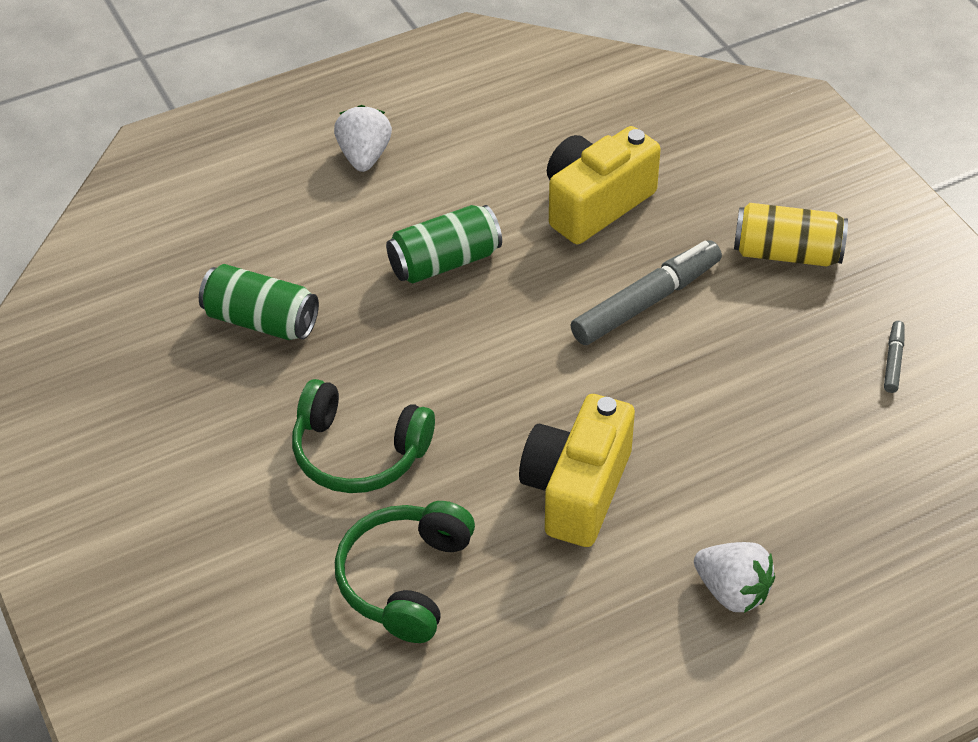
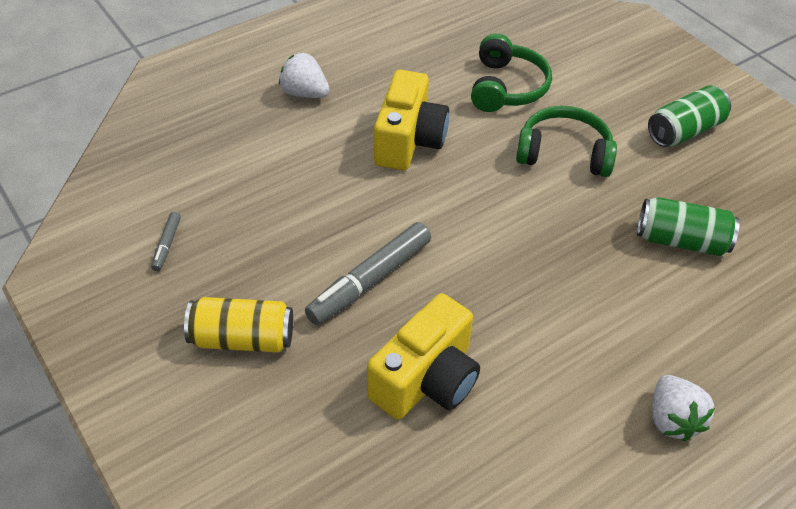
camera: 170 degrees right, 0 degrees up
(444, 262) = (552, 305): green can -> green can (684, 131)

